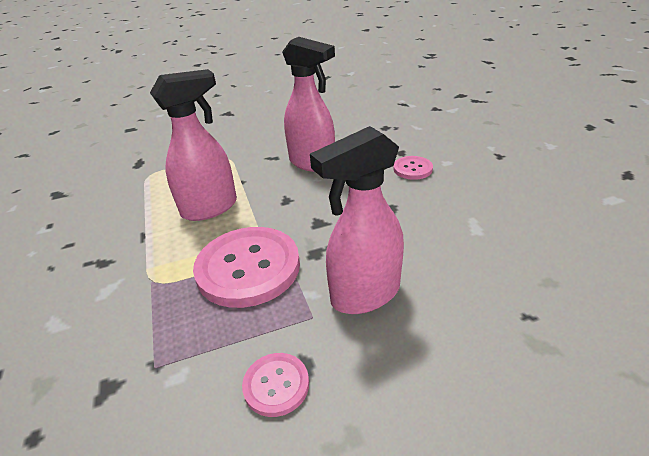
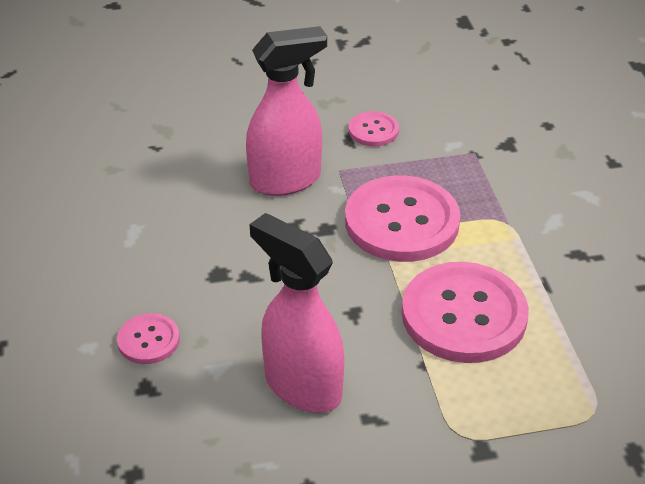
camera: 175 degrees left, 5 degrees up
(210, 208) = (464, 315): pink spray bottle -> pink button

